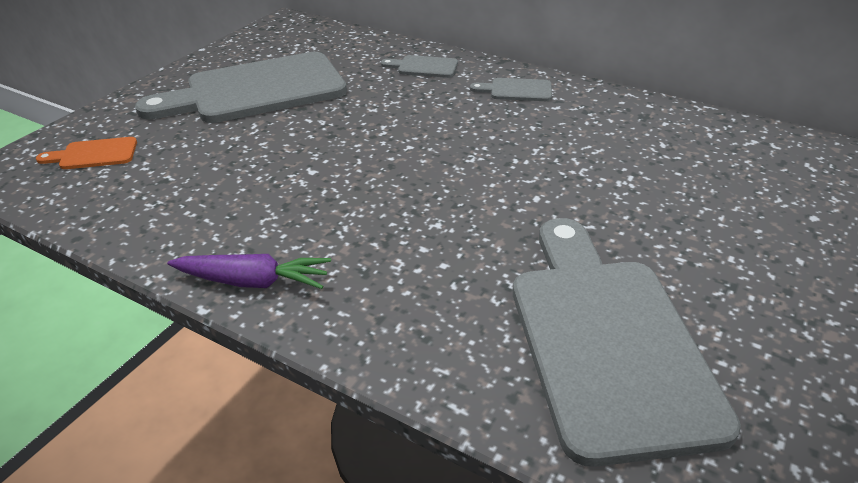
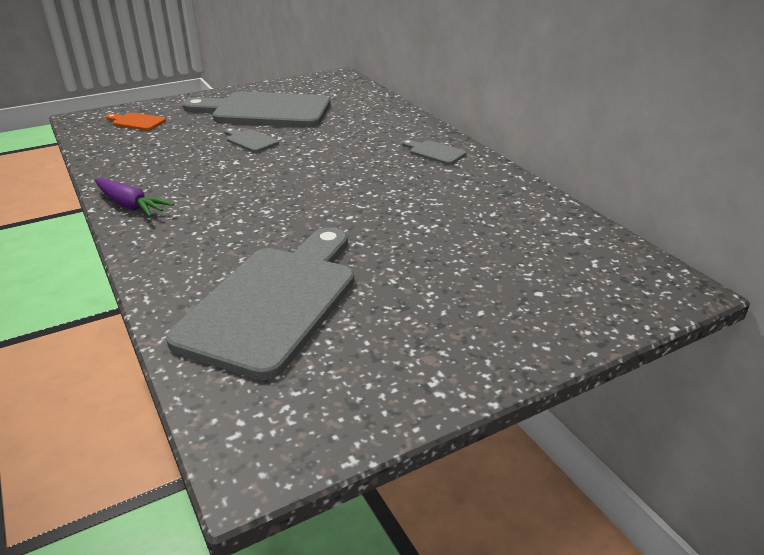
camera: 30 degrees right, 5 degrees down
(424, 67) = (390, 122): grey cutting board -> grey cutting board (250, 140)

